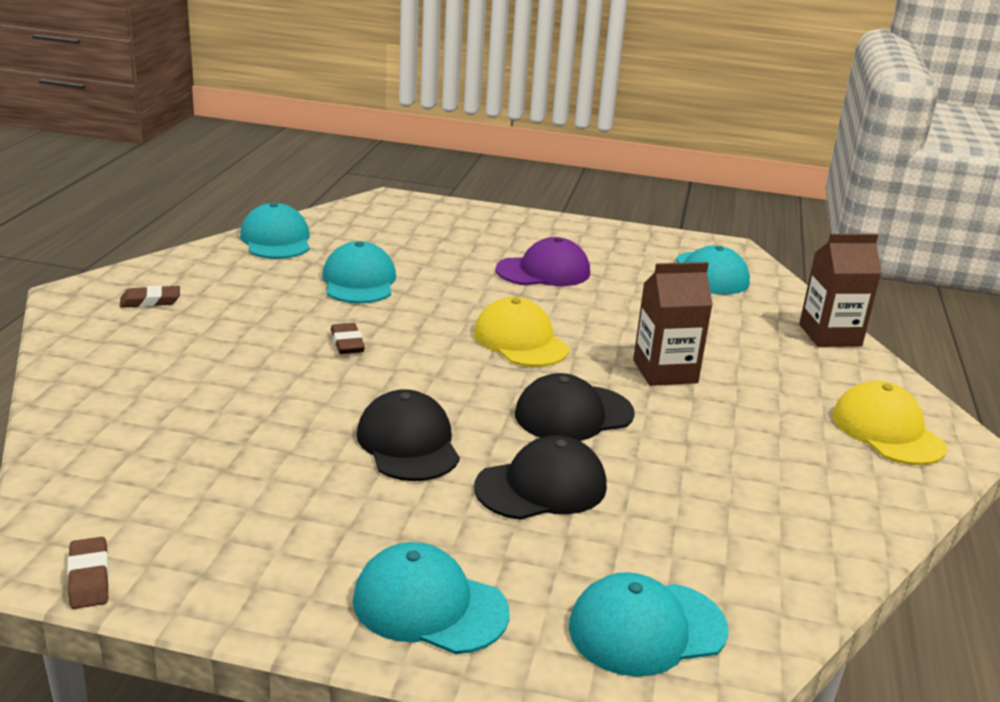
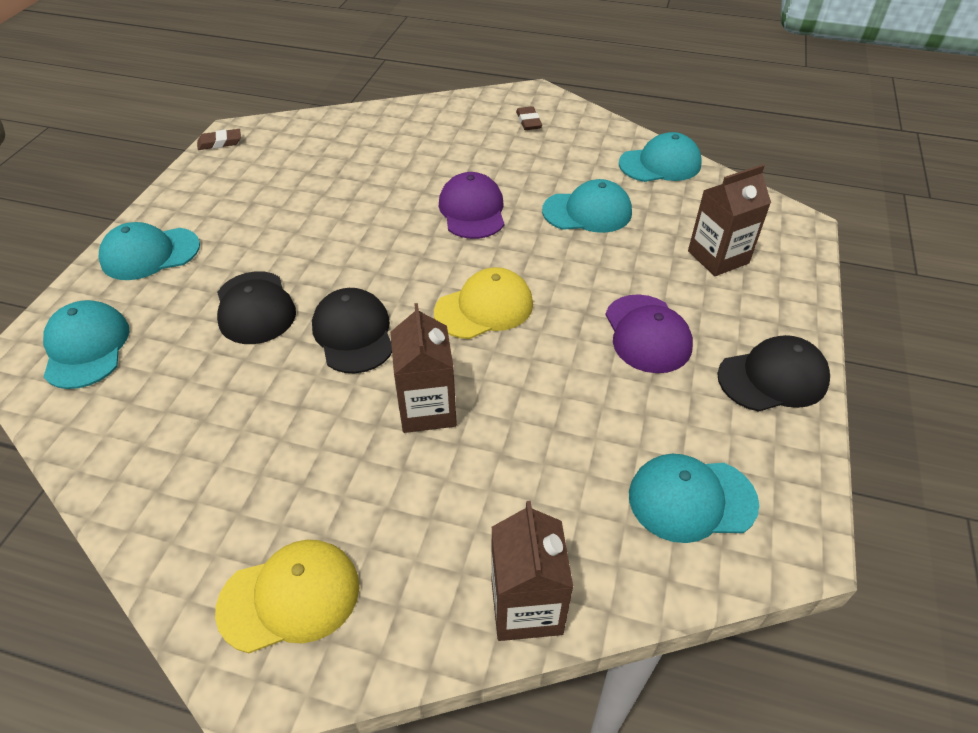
camera: 95 degrees right, 20 degrees up
(347, 343) = (472, 210): brown eraser -> purple cap
(408, 443) = (324, 243): black cap -> black cap (773, 378)
(429, 606) = (150, 254): turquoise cap -> turquoise cap turned 135 degrees counterclockwise
(437, 233) = (718, 257): none -> brown carton

